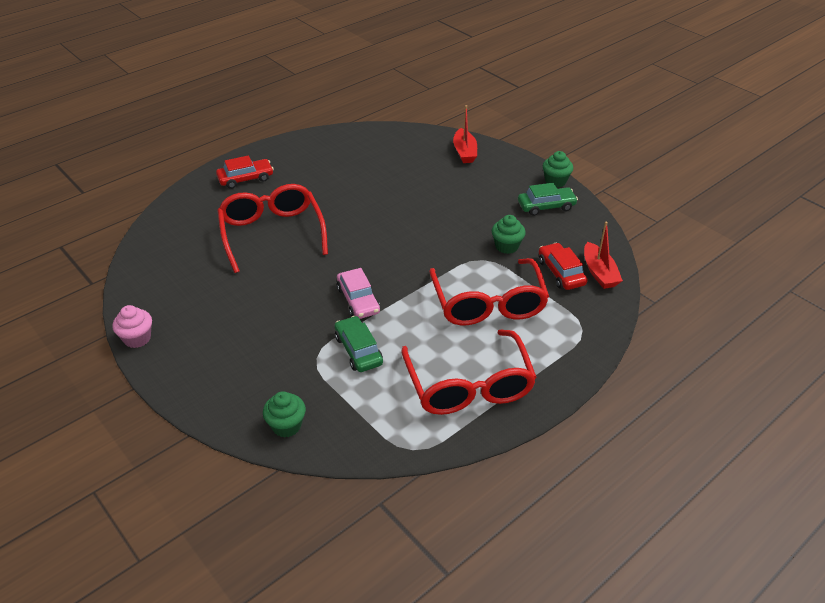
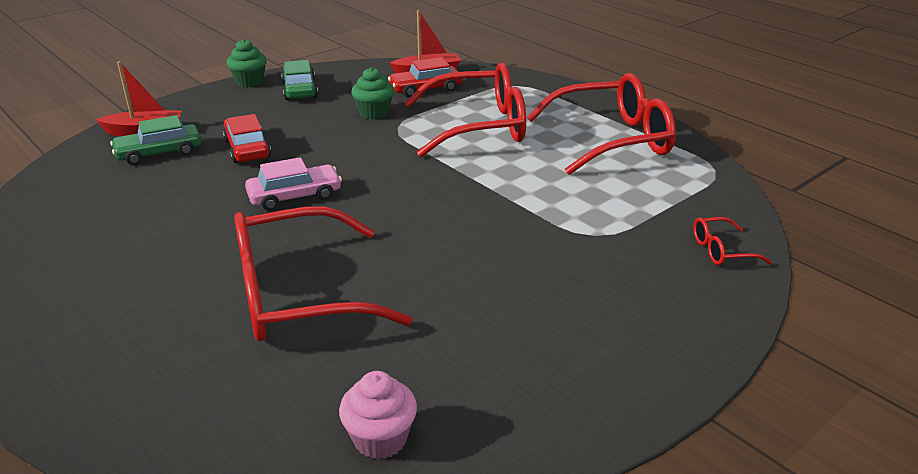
camera: 90 degrees left, 10 degrees down
(137, 338) = (594, 431): pink cupcake -> pink cupcake (380, 439)
(246, 179) = (92, 344): red car -> red car (247, 148)
(286, 426) = (722, 250): green cupcake -> red glasses
(358, 300) = (475, 207): pink car -> pink car (295, 196)
(358, 350) = (573, 204): green car -> green car (159, 153)

